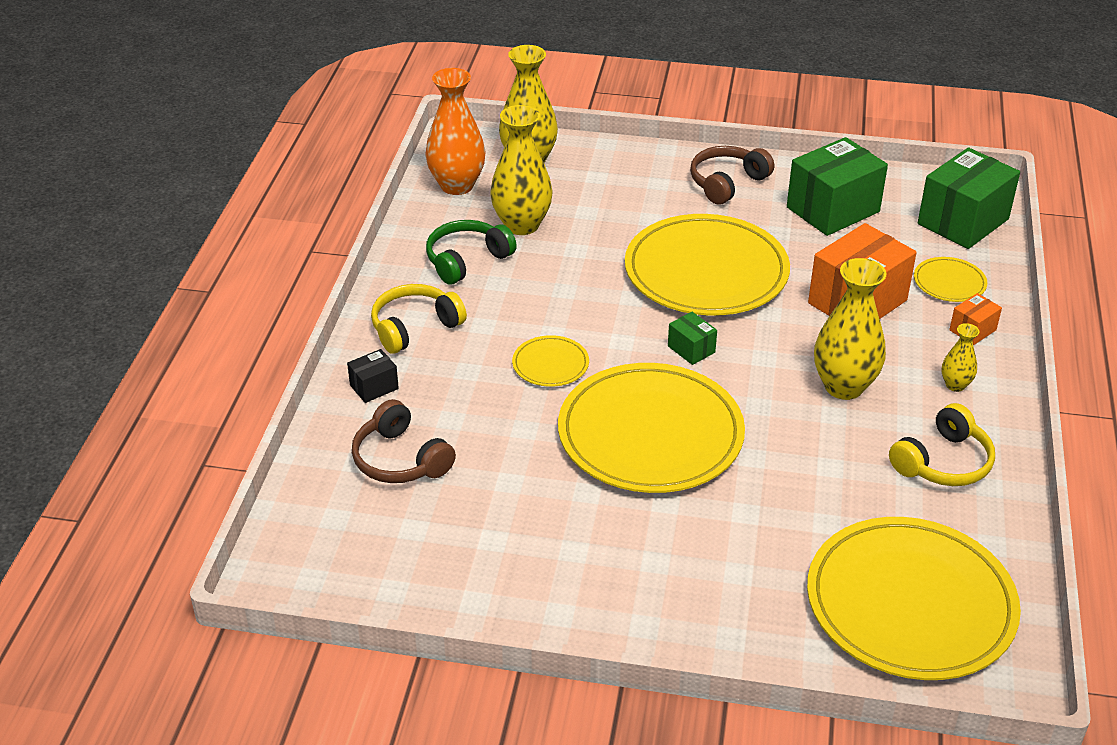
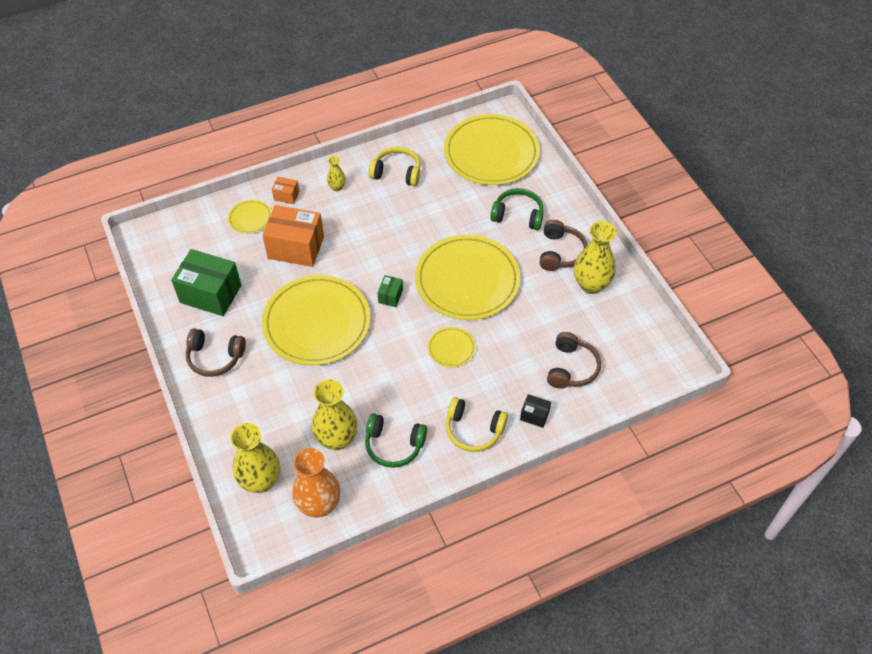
camera: 125 degrees left, 15 degrees up
(609, 566) = (560, 252): none -> brown headphones
(732, 558) = (518, 215): none -> green headphones
(844, 386) = (371, 225): yellow vase -> yellow vase (591, 284)
(963, 221) = (183, 233): green box -> none

